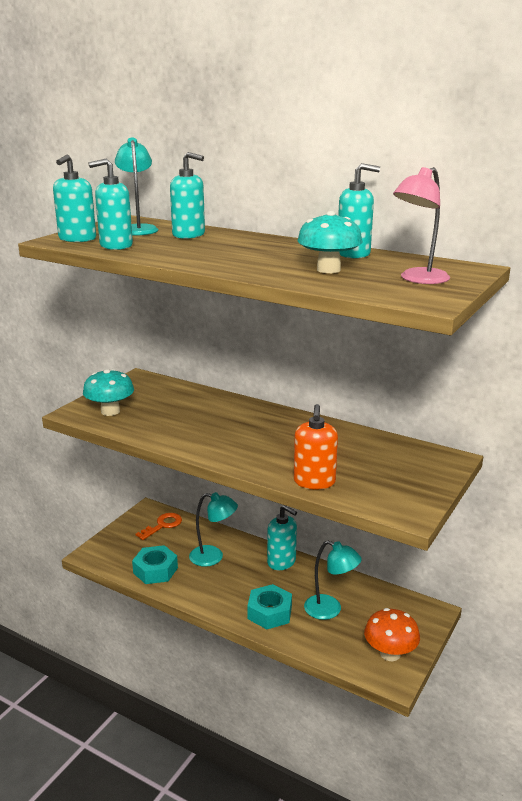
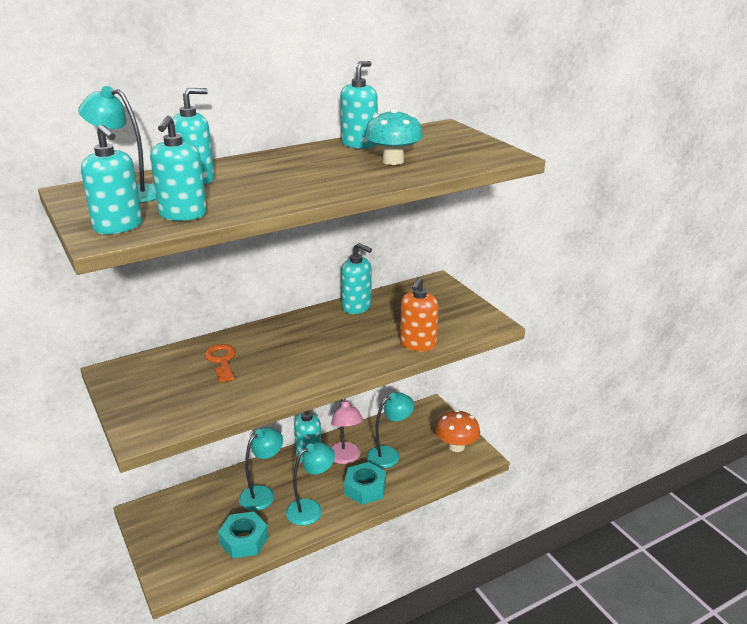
camera: 60 degrees left, 5 degrees up
(110, 411) = (168, 410): turquoise mushroom -> none
(163, 525) = (178, 510): orange key -> orange key (221, 360)
(217, 590) = (311, 509): none -> turquoise lamp
(314, 482) = (418, 344): orange soap dispenser -> orange soap dispenser turned 75 degrees clockwise
(342, 433) = (357, 307): none -> turquoise soap dispenser
(418, 279) = (453, 145): pink lamp -> pink lamp (345, 458)

